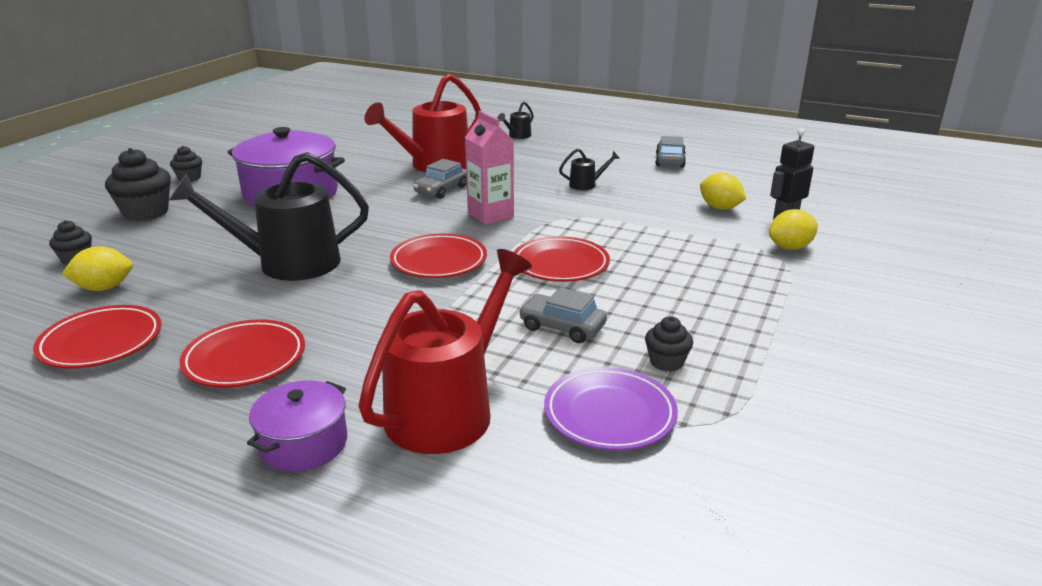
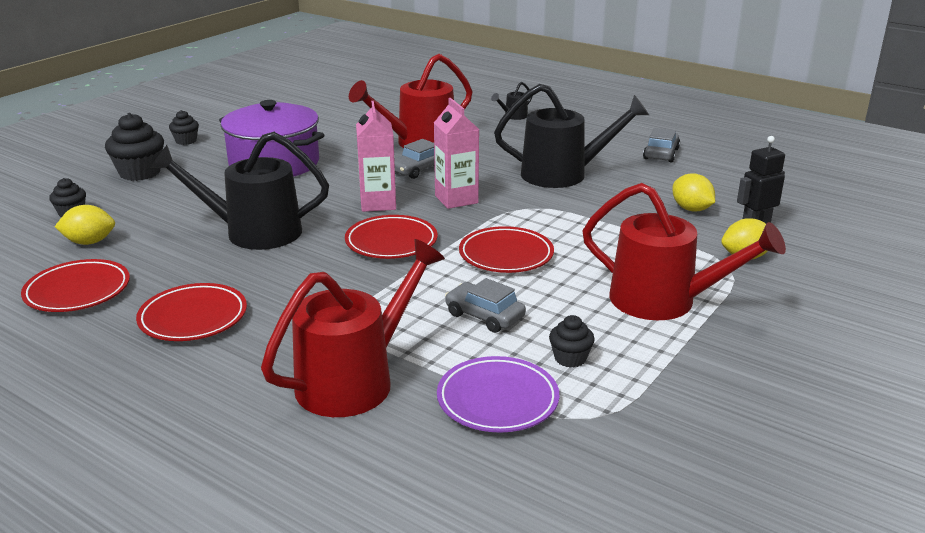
camera: 10 degrees right, 0 degrees up
(303, 444) = (223, 396): purple pot -> none
(412, 225) = (378, 203): none -> pink carton
(586, 185) = (563, 174): black watering can -> black watering can, size x2.39
(734, 296) = (665, 301): none -> red watering can

